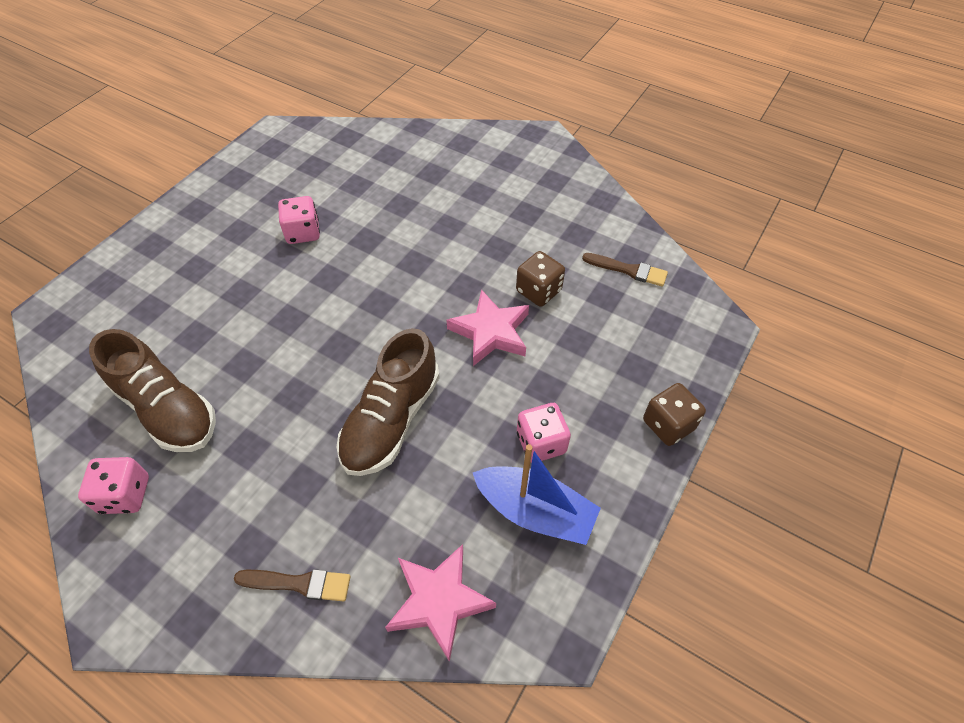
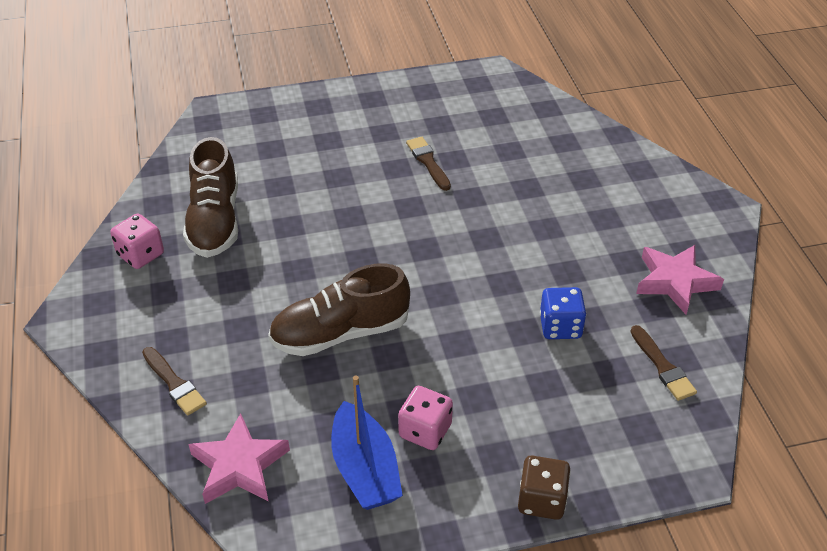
camera: 45 degrees right, 10 degrees down
(303, 232) = (428, 162): pink dice -> brown brush
(491, 332) = (483, 328): pink star -> pink star (675, 282)
(538, 291) = (560, 327): brown dice -> blue dice

